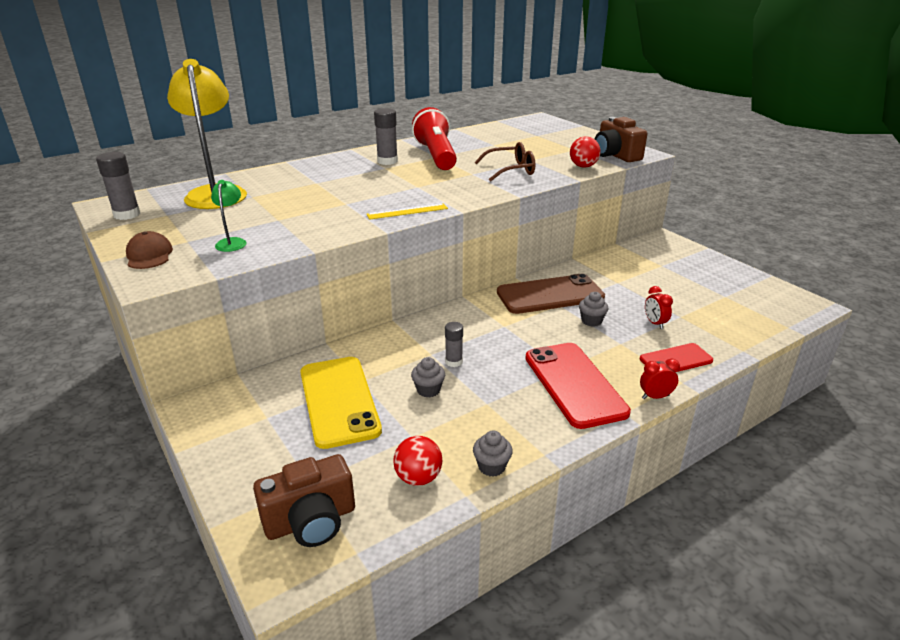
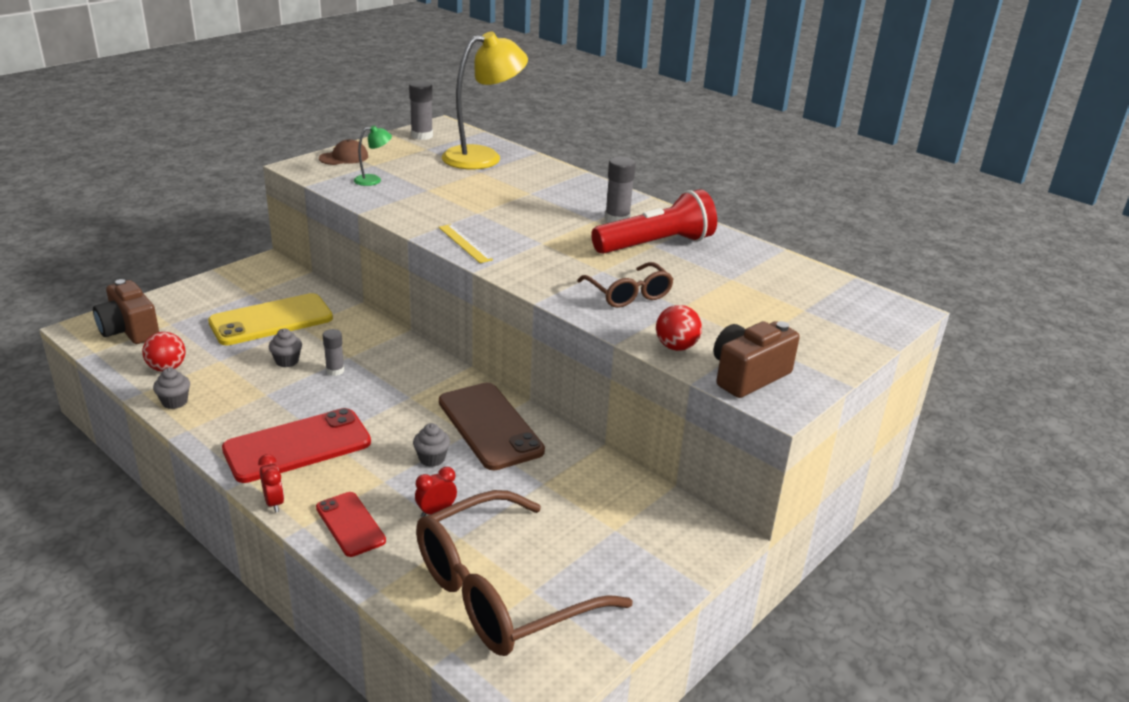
camera: 75 degrees right, 0 degrees up
(730, 306) = (502, 592): none -> brown glasses

